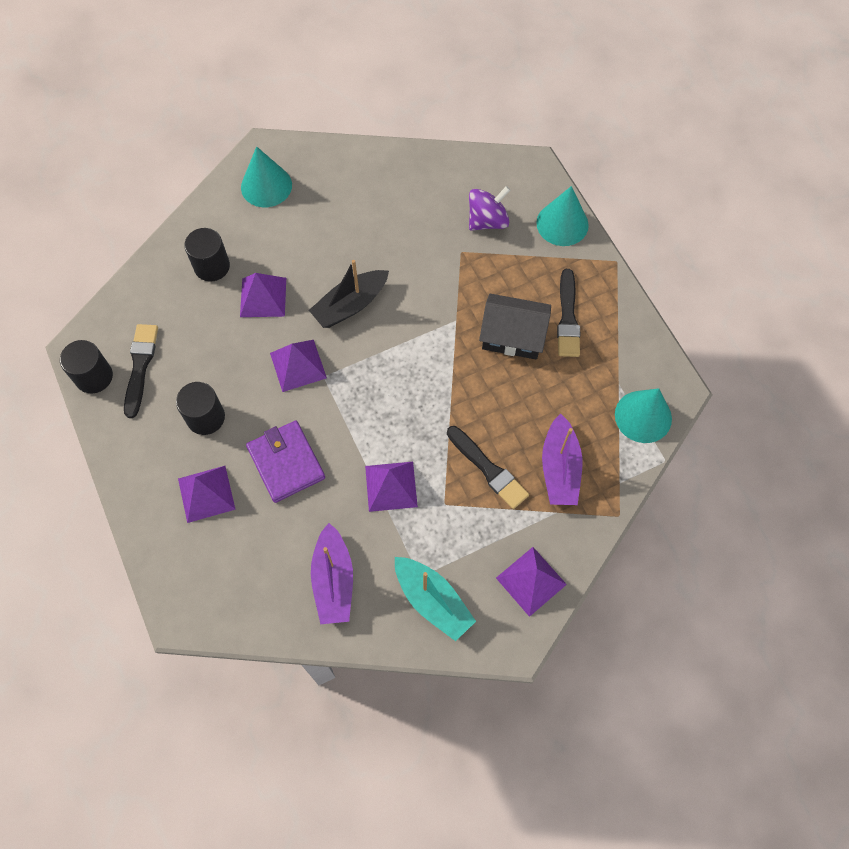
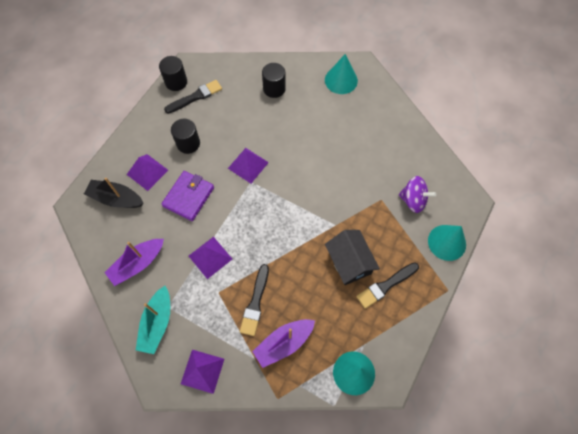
camera: 55 degrees right, 0 degrees up
(263, 297) = (275, 123): purple pyramid -> none
(350, 305) = (302, 166): black boat -> black boat (116, 199)

